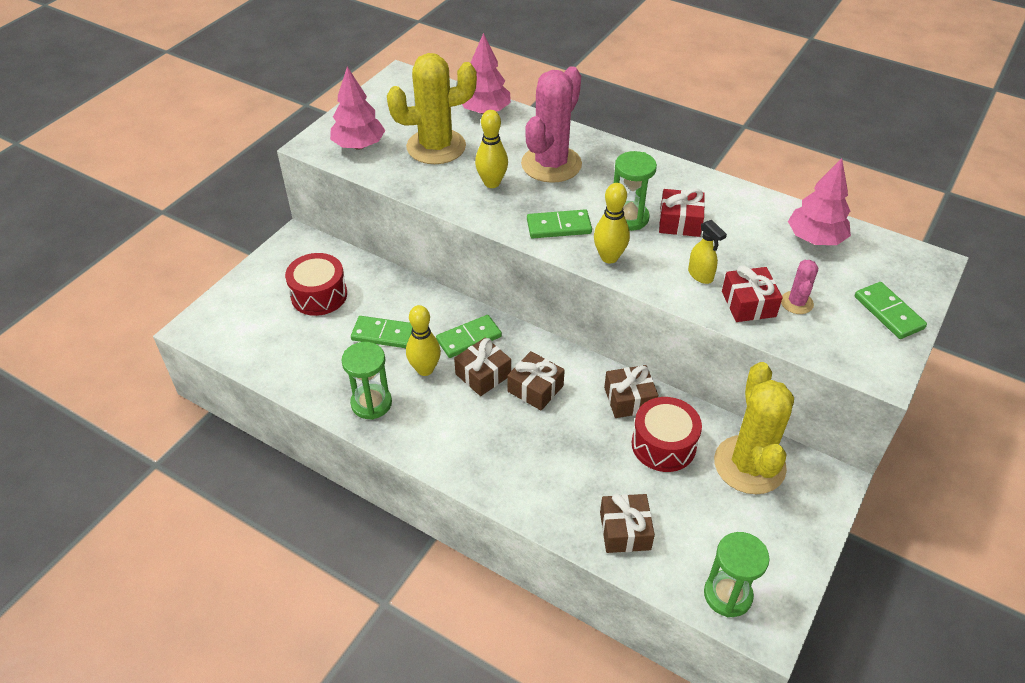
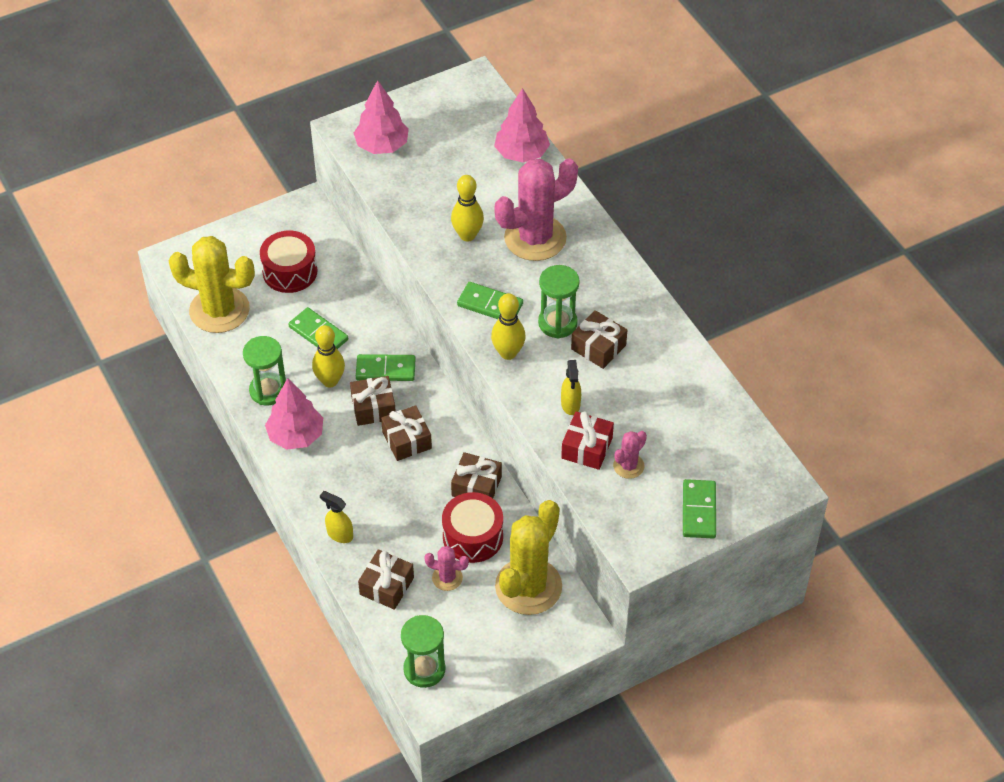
camera: 30 degrees right, 5 degrees up
(436, 147) = (447, 175): yellow cactus -> yellow cactus (219, 310)
(541, 503) = (339, 534): none -> yellow spray bottle
(673, 494) = (447, 578): none -> pink cactus
(680, 222) = (598, 347): red gift -> brown gift
(815, 239) = (704, 417): pink tree -> pink tree (296, 435)

